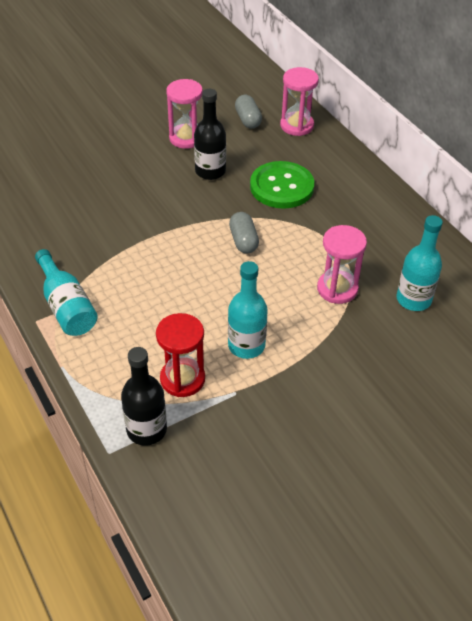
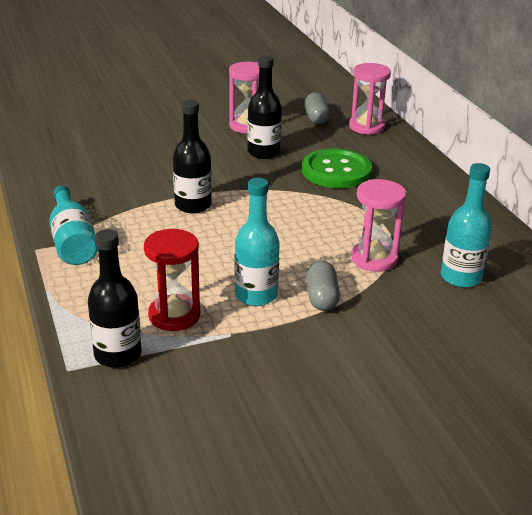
camera: 10 degrees right, 15 degrees down
(163, 247) = (193, 205): none -> black bottle
(243, 241) = (281, 209): grey capsule -> grey capsule (321, 297)

